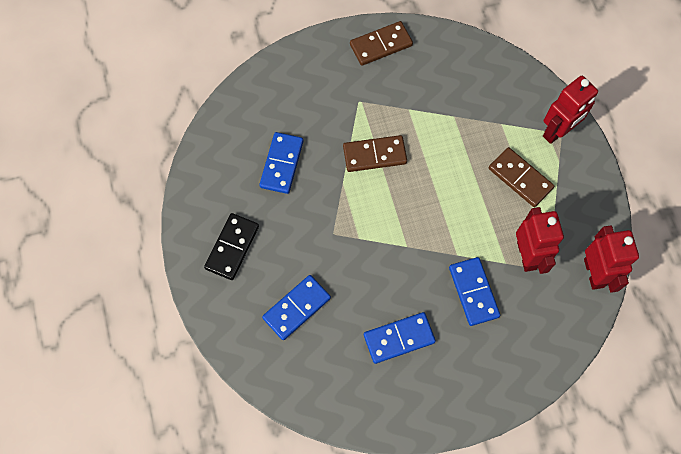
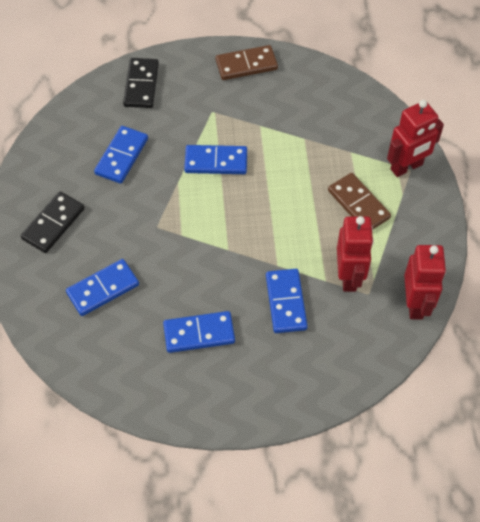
camera: 10 degrees right, 10 degrees down
(283, 83) = (141, 85): none -> black domino
(374, 155) = (216, 162): brown domino -> blue domino

